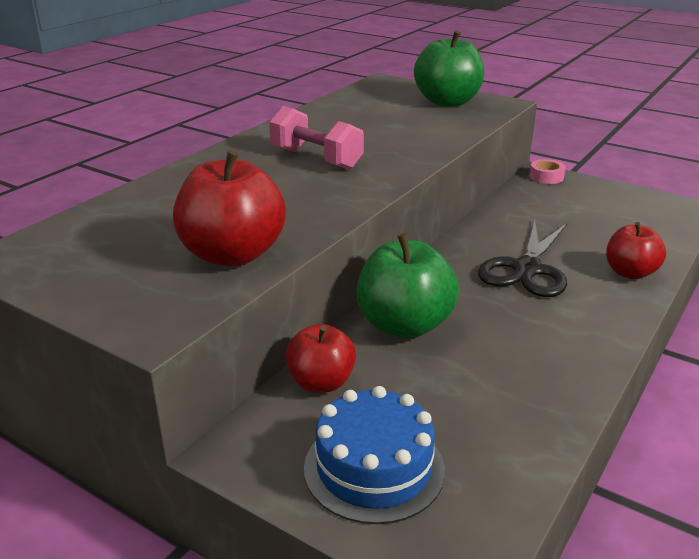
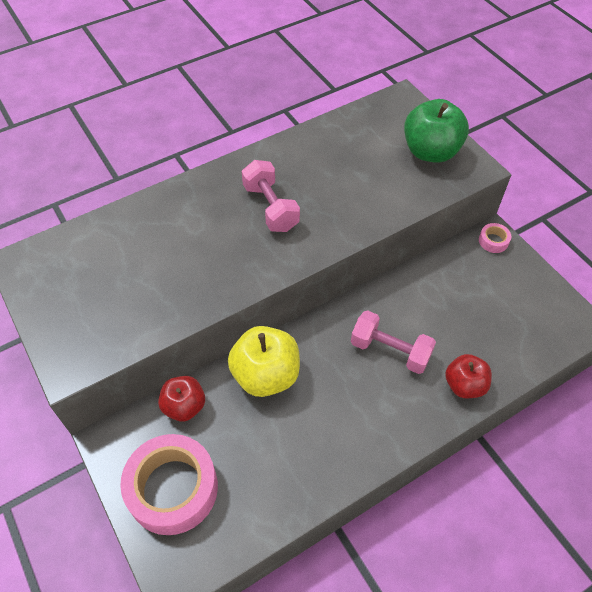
camera: 25 degrees right, 25 degrees up
(232, 255) = (149, 310): red apple -> none
(374, 468) = (173, 488): blue cake -> pink tape
(404, 325) = (266, 375): green apple -> yellow apple
(527, 269) = (390, 351): black scissors -> pink dumbbell

